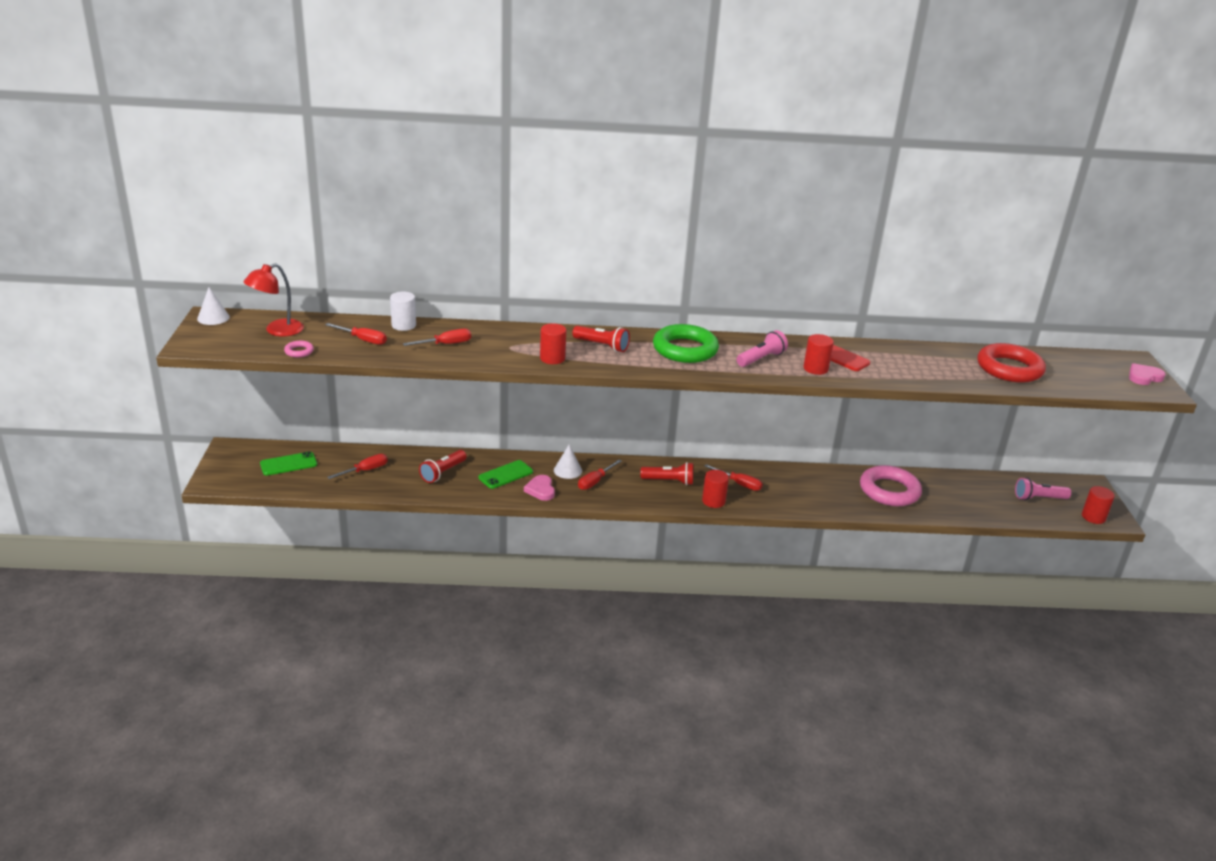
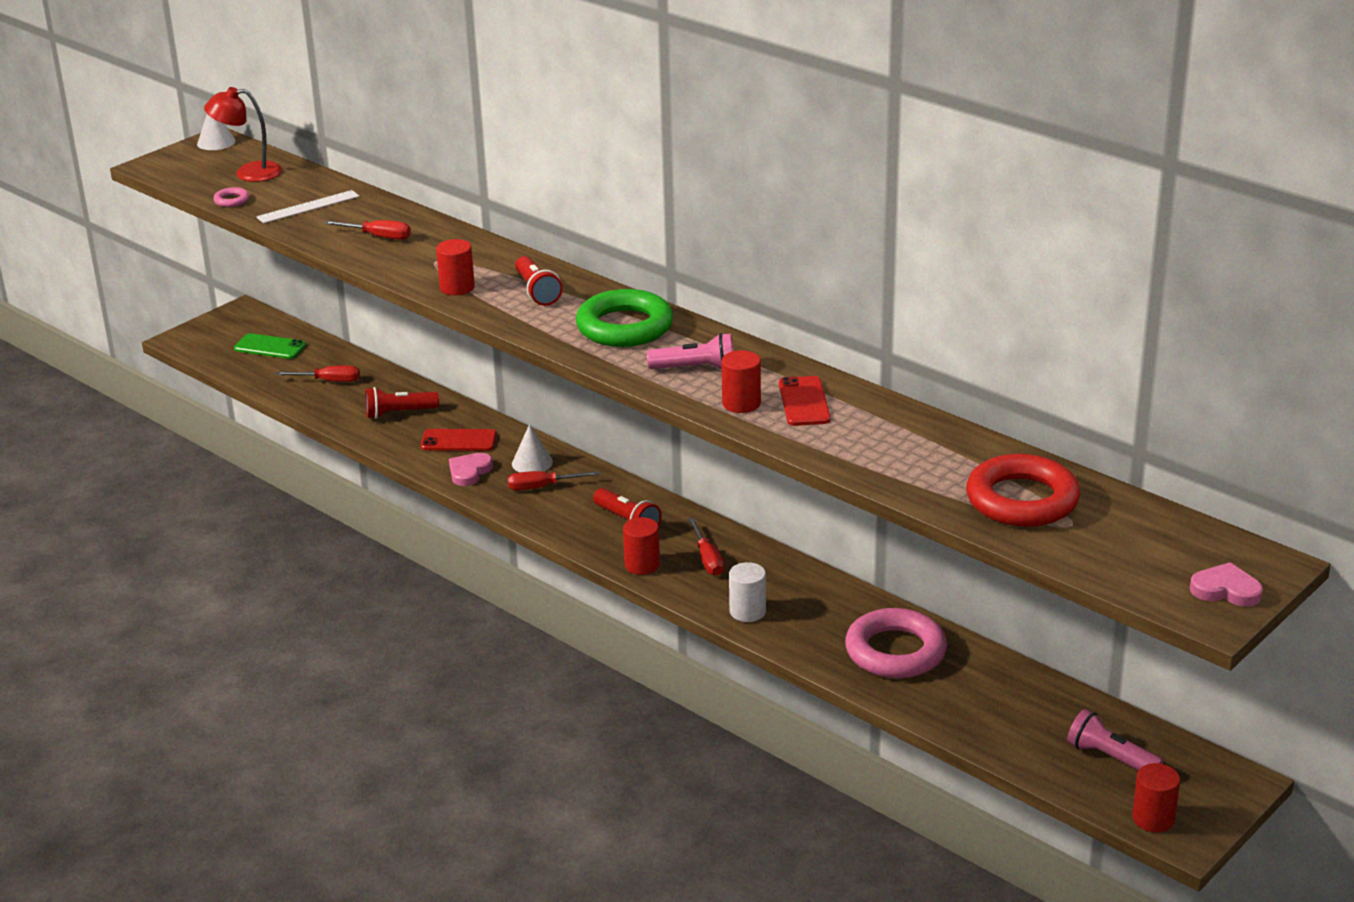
camera: 45 degrees right, 0 degrees up
(363, 340) = (308, 207): red screwdriver -> white ruler
(403, 325) = (373, 203): white cylinder -> white cylinder (747, 611)
(505, 475) = (458, 441): green phone -> red phone

